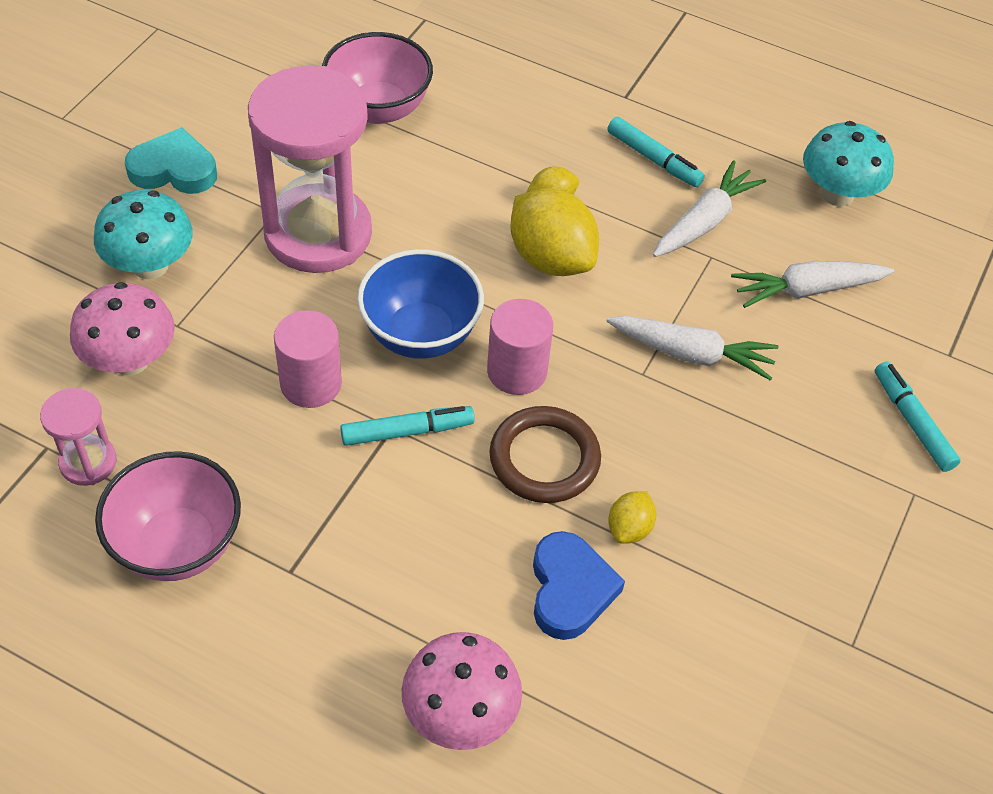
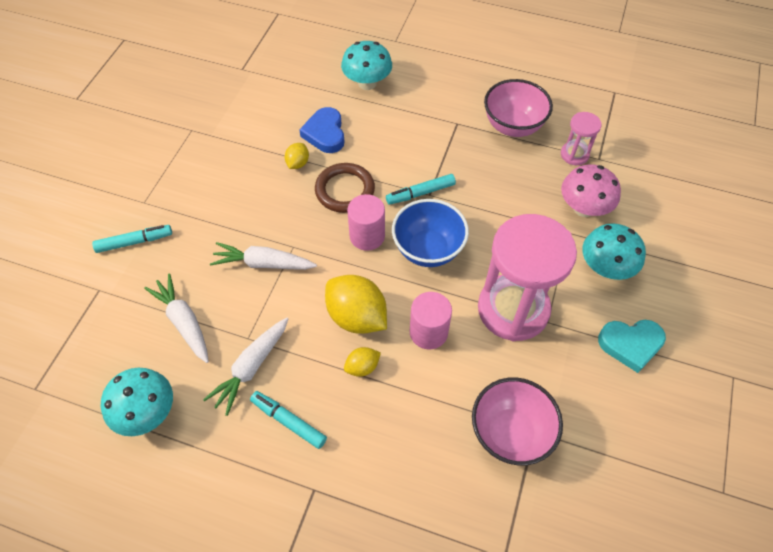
camera: 175 degrees right, 5 degrees up
(311, 384) = (480, 211): pink cylinder -> pink cylinder (428, 332)
(460, 714) = (367, 83): pink mushroom -> turquoise mushroom
(807, 290) = (184, 322): white carrot -> white carrot turned 105 degrees counterclockwise
(912, 422) = (134, 242): turquoise marker -> turquoise marker turned 75 degrees counterclockwise

